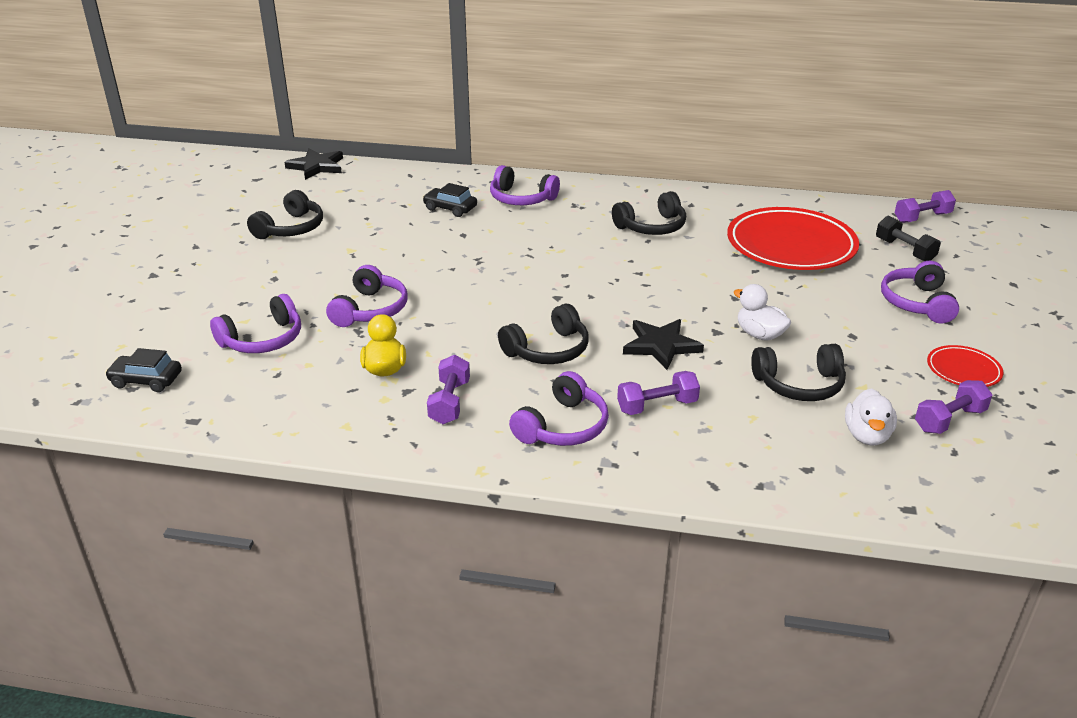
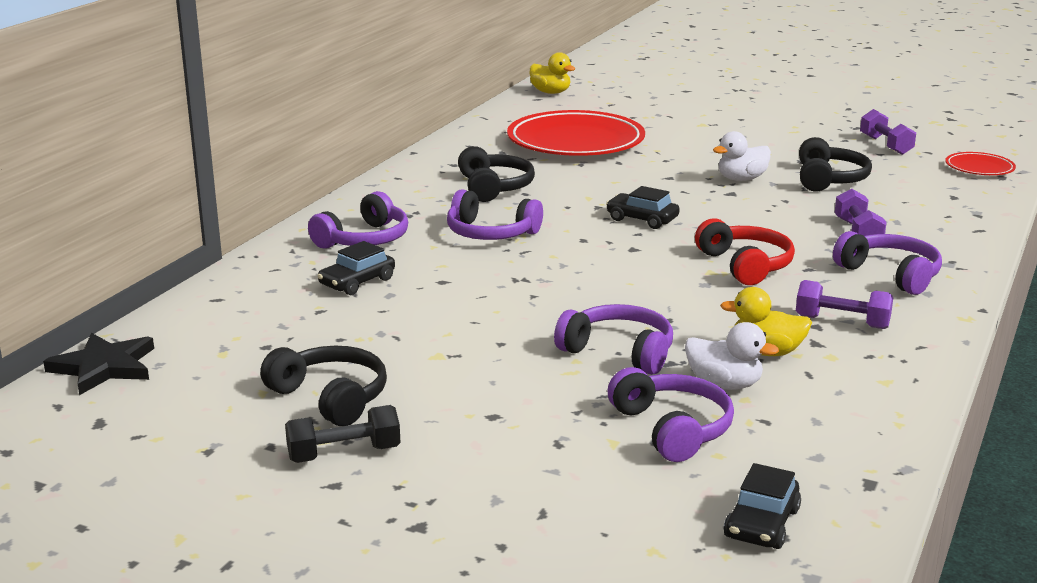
camera: 75 degrees left, 10 degrees down
(548, 350) = (745, 265): black headphones -> red headphones
(623, 294) = (642, 219): none -> black car
(661, 346) = (751, 217): black star -> none
(867, 435) = (906, 171): white duck -> white duck (724, 385)
(904, 250) = (609, 108): black dumbbell -> black dumbbell (344, 454)
(917, 303) = (705, 122): purple headphones -> purple headphones (490, 233)
(922, 218) = (550, 92): purple dumbbell -> yellow duck
(963, 370) = (815, 128): red plate -> red plate (979, 168)

